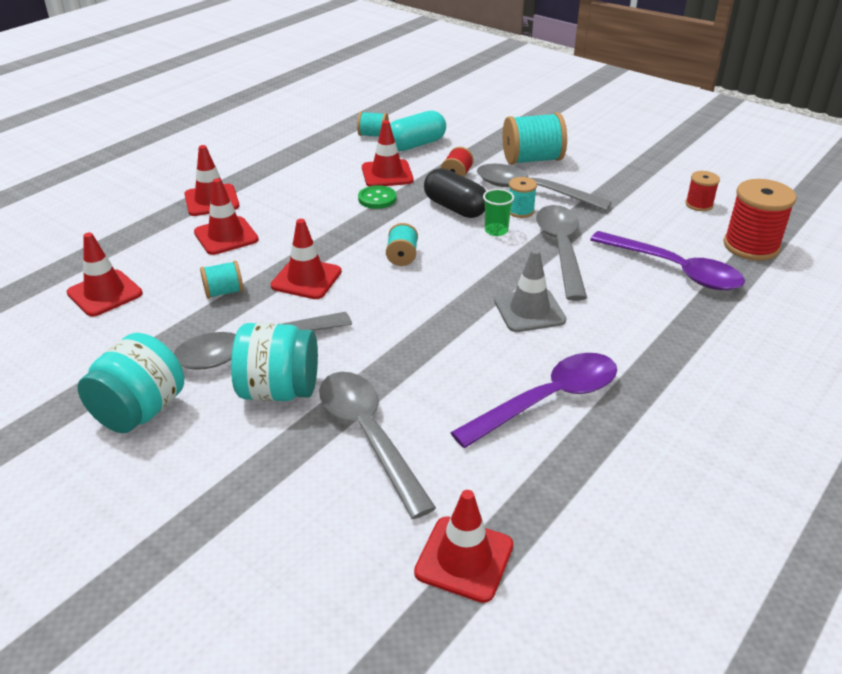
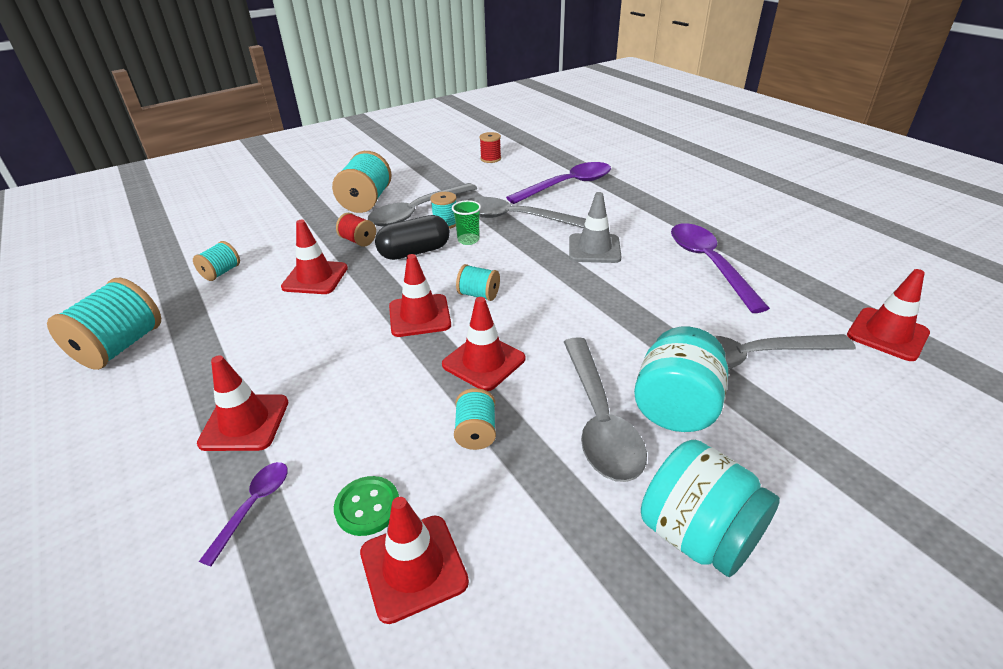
camera: 70 degrees left, 0 degrees up
(144, 226) = (253, 506): none -> purple spoon
(226, 236) = (348, 417): red traffic cone -> red traffic cone (419, 316)
(271, 134) = (120, 347): none -> turquoise spool
(377, 199) = (359, 292): green button -> green button (367, 507)
(416, 144) = (272, 251): turquoise capsule -> none
(751, 246) = (553, 157): red spool -> none

